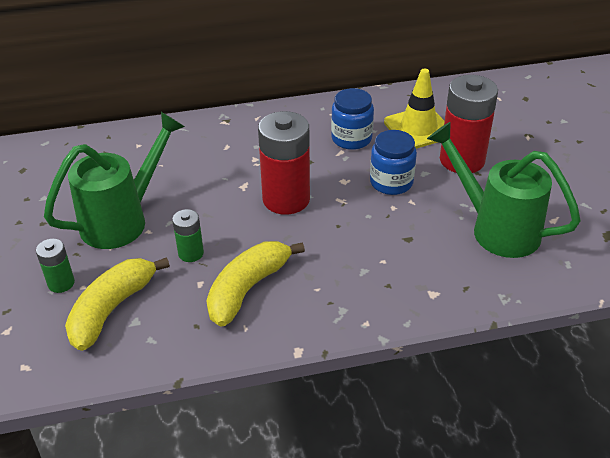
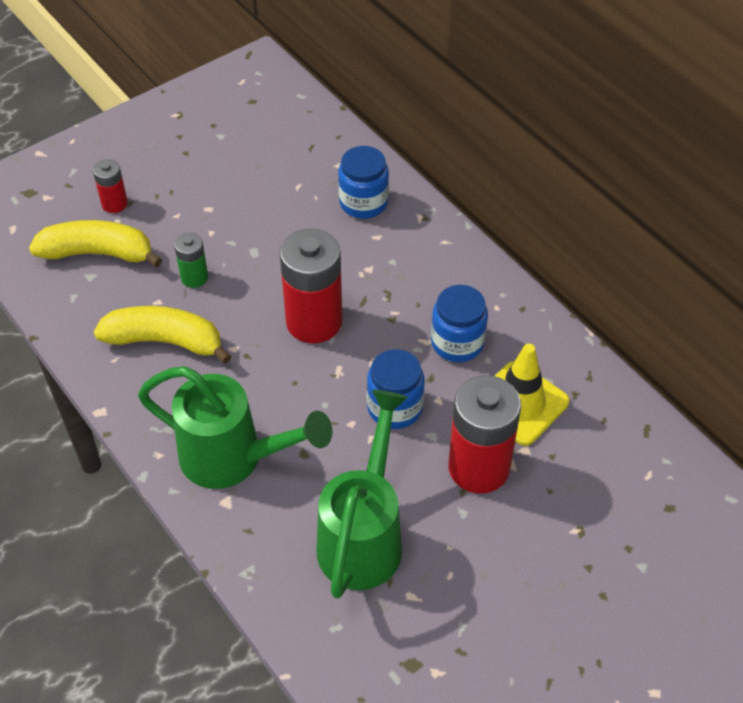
camera: 65 degrees right, 10 degrees up
(61, 283) = (114, 204): green battery -> red battery
(123, 219) = (218, 206): green watering can -> green watering can (234, 459)
(188, 143) = (363, 202): none -> blue jar

